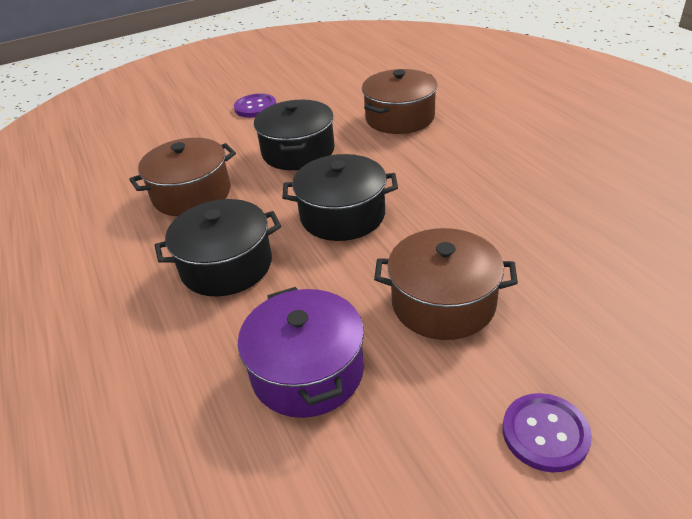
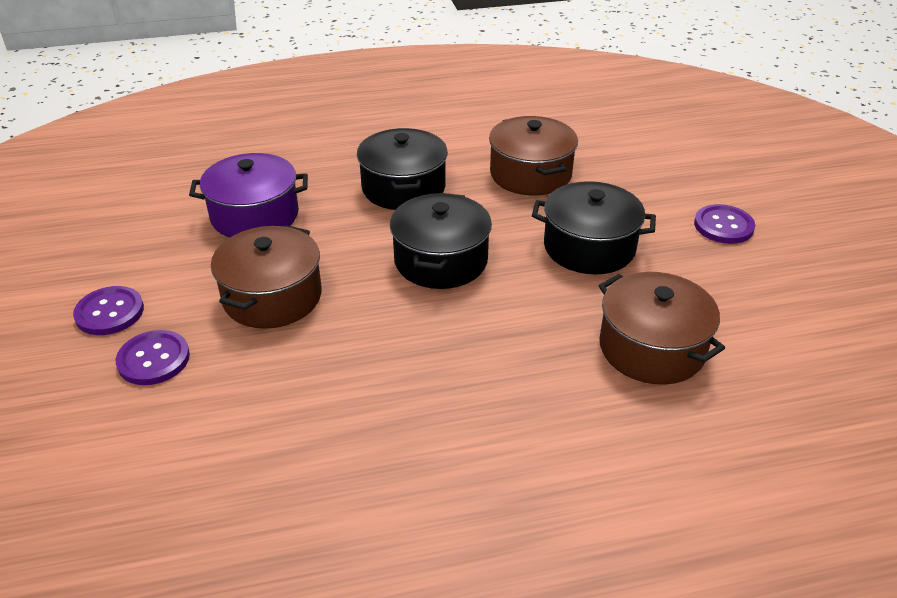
camera: 100 degrees right, 0 degrees up
(581, 355) = (153, 359): none -> purple button

